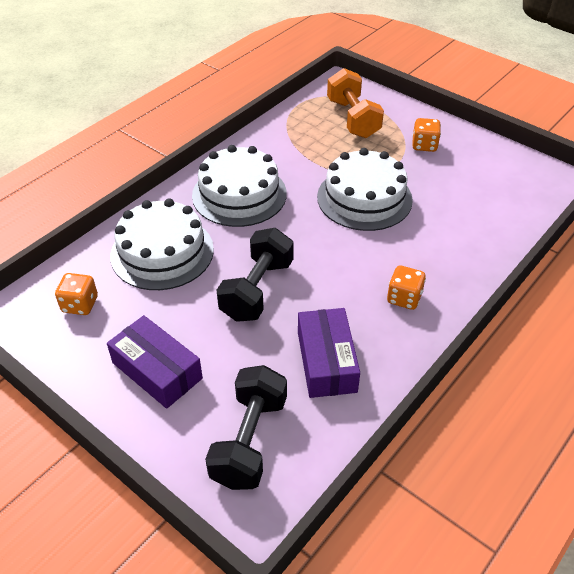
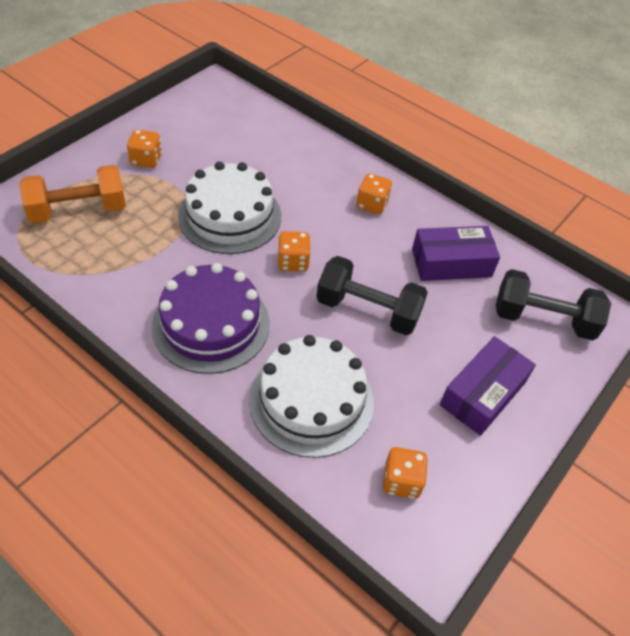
camera: 95 degrees left, 5 degrees up
(239, 194) = (211, 324): white cake -> purple cake
(312, 239) = (293, 262): none -> orange dice

